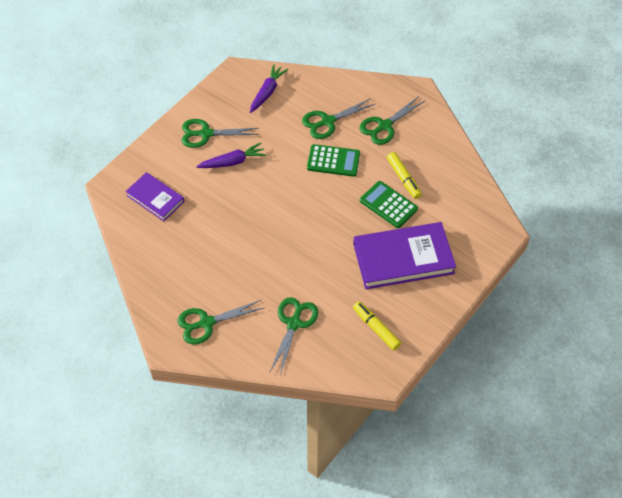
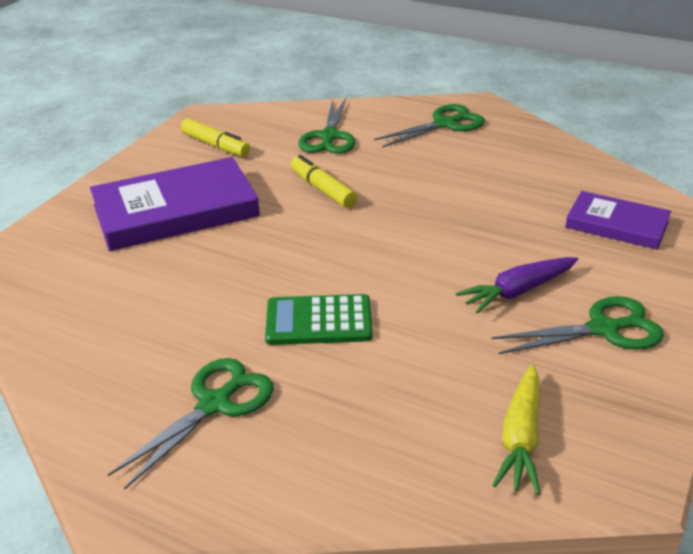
camera: 170 degrees right, 20 degrees down
(267, 92) = (521, 437): purple carrot -> yellow carrot
(327, 121) = (350, 393): green scissors -> none
(388, 205) = (201, 270): green calculator -> none
(403, 179) = (172, 312): yellow marker -> yellow marker (323, 189)

